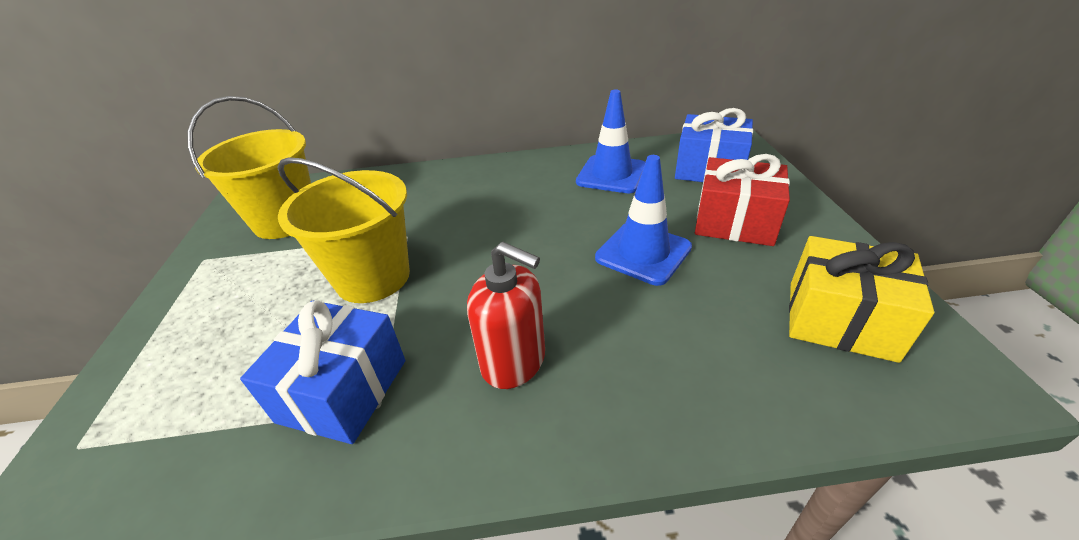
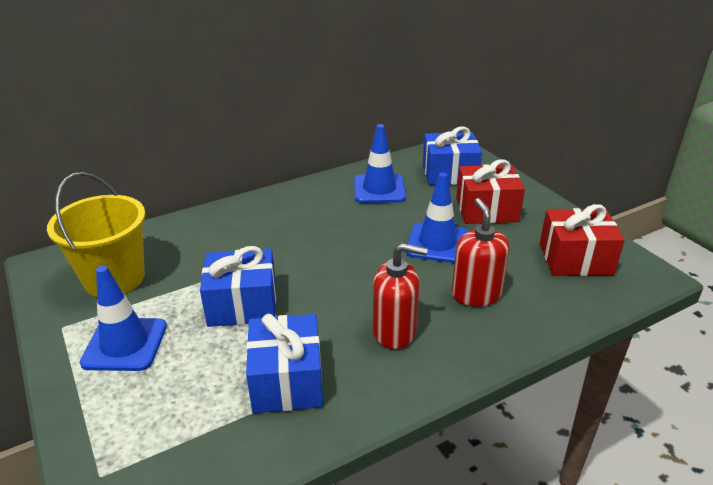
camera: 25 degrees left, 5 degrees down
(234, 293) = (125, 344): none -> blue traffic cone
(373, 277) = (242, 304): yellow bucket -> blue gift
(656, 336) = (476, 294): none -> red soap dispenser
(840, 320) = (575, 259): yellow gift -> red gift

